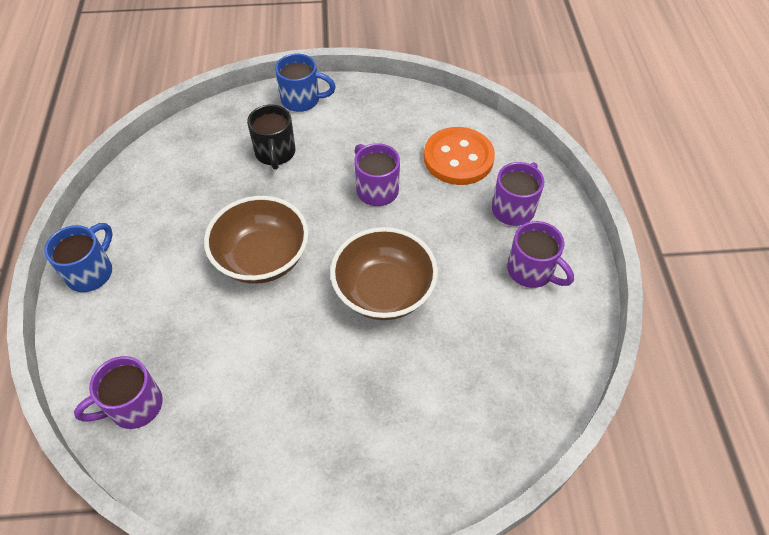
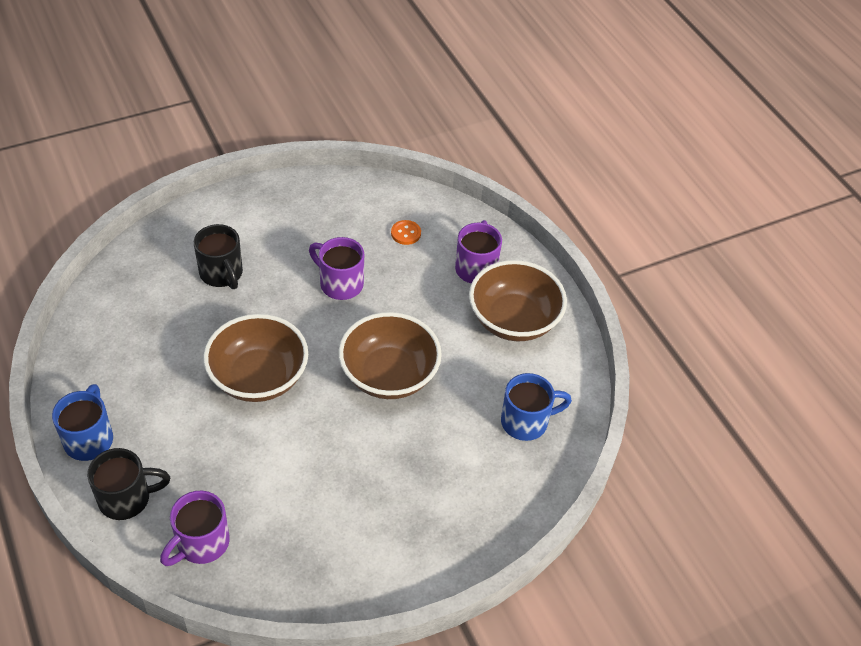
camera: 25 degrees left, 5 degrees down
(93, 339) = (127, 498): none -> black mug
(302, 100) = (223, 213): blue mug -> blue mug (526, 422)
(458, 158) = (406, 233): orange button -> orange button, size x0.42
(531, 271) = (513, 320): purple mug -> brown bowl

